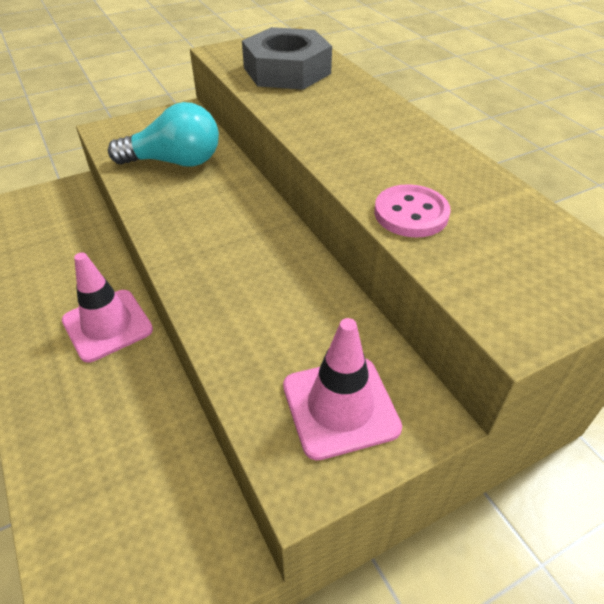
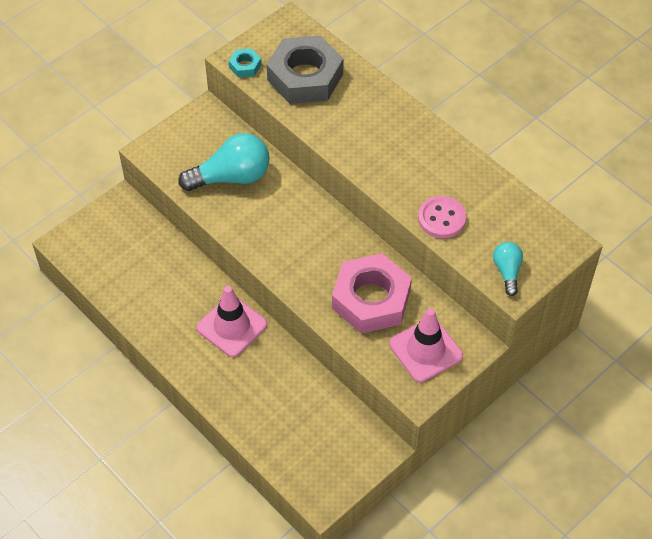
camera: 15 degrees left, 10 degrees up
(227, 56) = (245, 66): none -> turquoise nut
(282, 315) = (371, 299): none -> pink nut
(507, 299) = (507, 271): none -> turquoise light bulb

